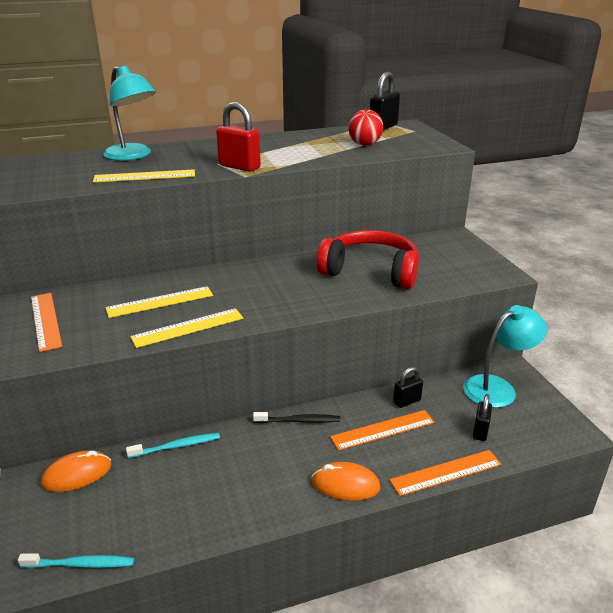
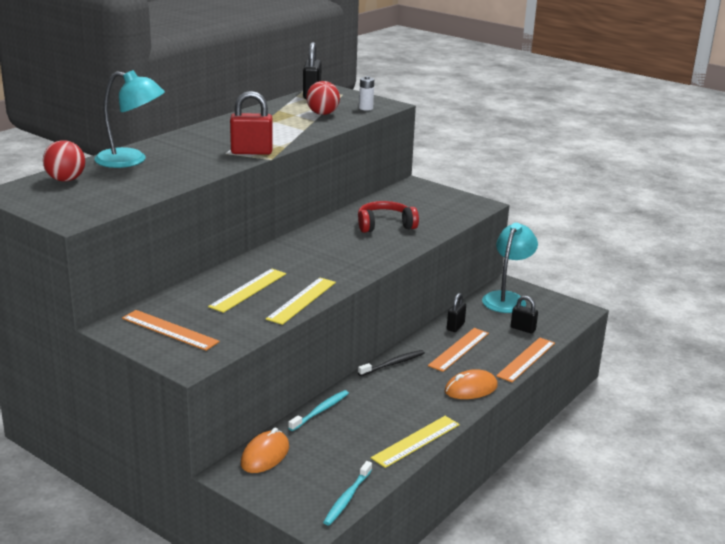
camera: 35 degrees left, 5 degrees down
(57, 162) = (66, 180): none -> red ball
(81, 564) = (347, 498): turquoise toothbrush -> turquoise toothbrush turned 150 degrees clockwise
(144, 176) = (182, 176): yellow ruler -> yellow ruler (416, 441)
(371, 271) = (385, 225): red headphones -> red headphones, size x0.66
(416, 146) = (366, 108): none -> white battery
(480, 431) = (523, 329): black padlock -> black padlock turned 45 degrees counterclockwise

